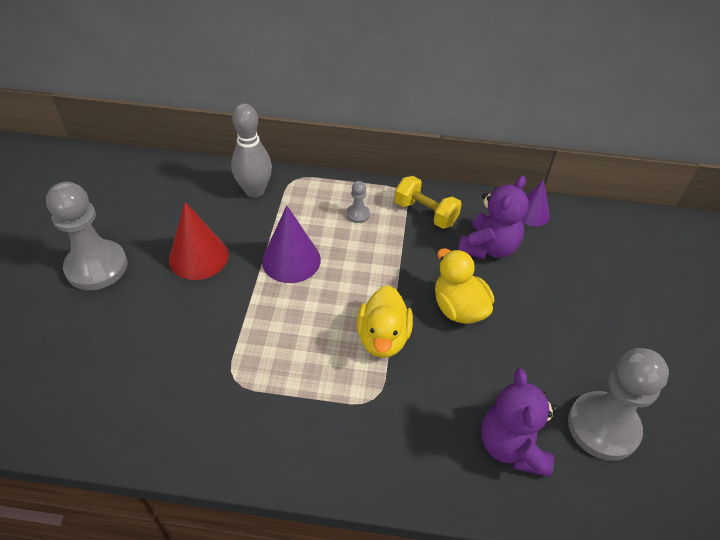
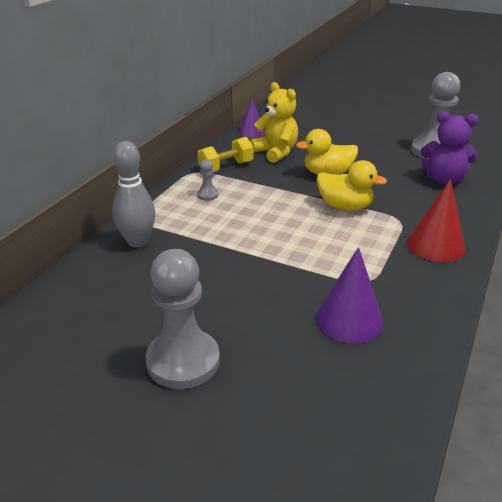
camera: 70 degrees left, 15 degrees down
(198, 257) = (209, 286): red cone -> red cone (435, 245)
(291, 260) = (243, 234): purple cone -> purple cone (349, 319)
(488, 247) = (276, 152): purple teddy bear -> yellow teddy bear

